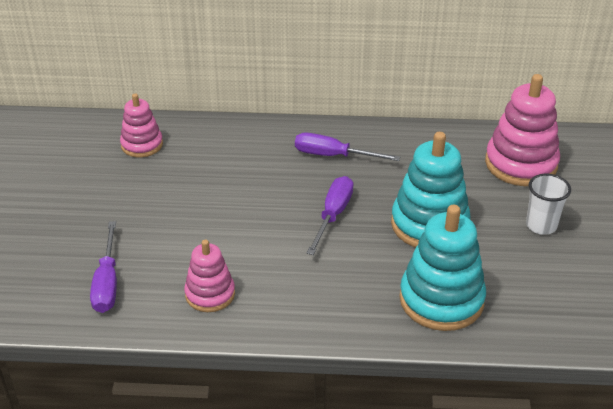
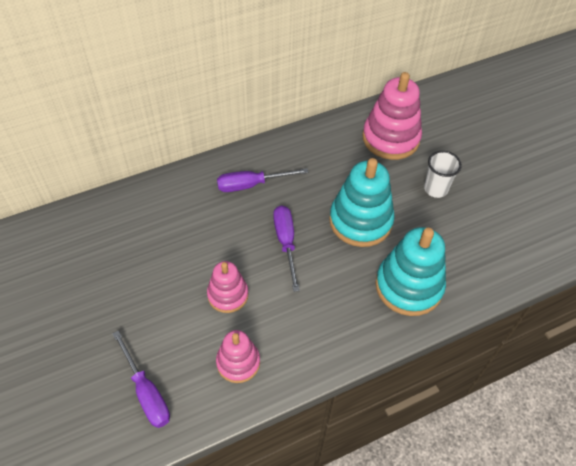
camera: 30 degrees left, 15 degrees up
(142, 145) = (84, 237): pink stacking toy -> pink stacking toy (228, 295)

